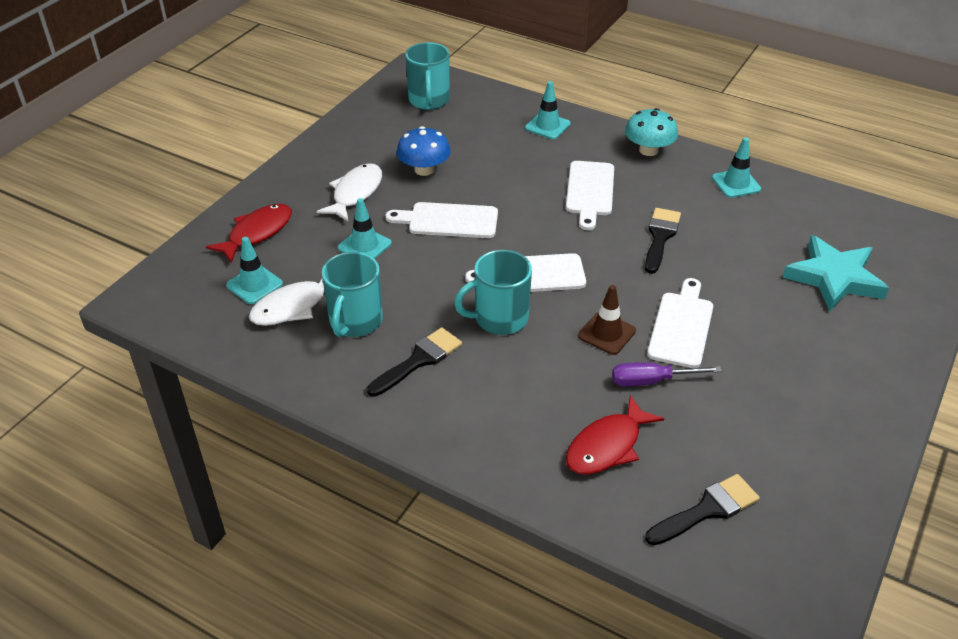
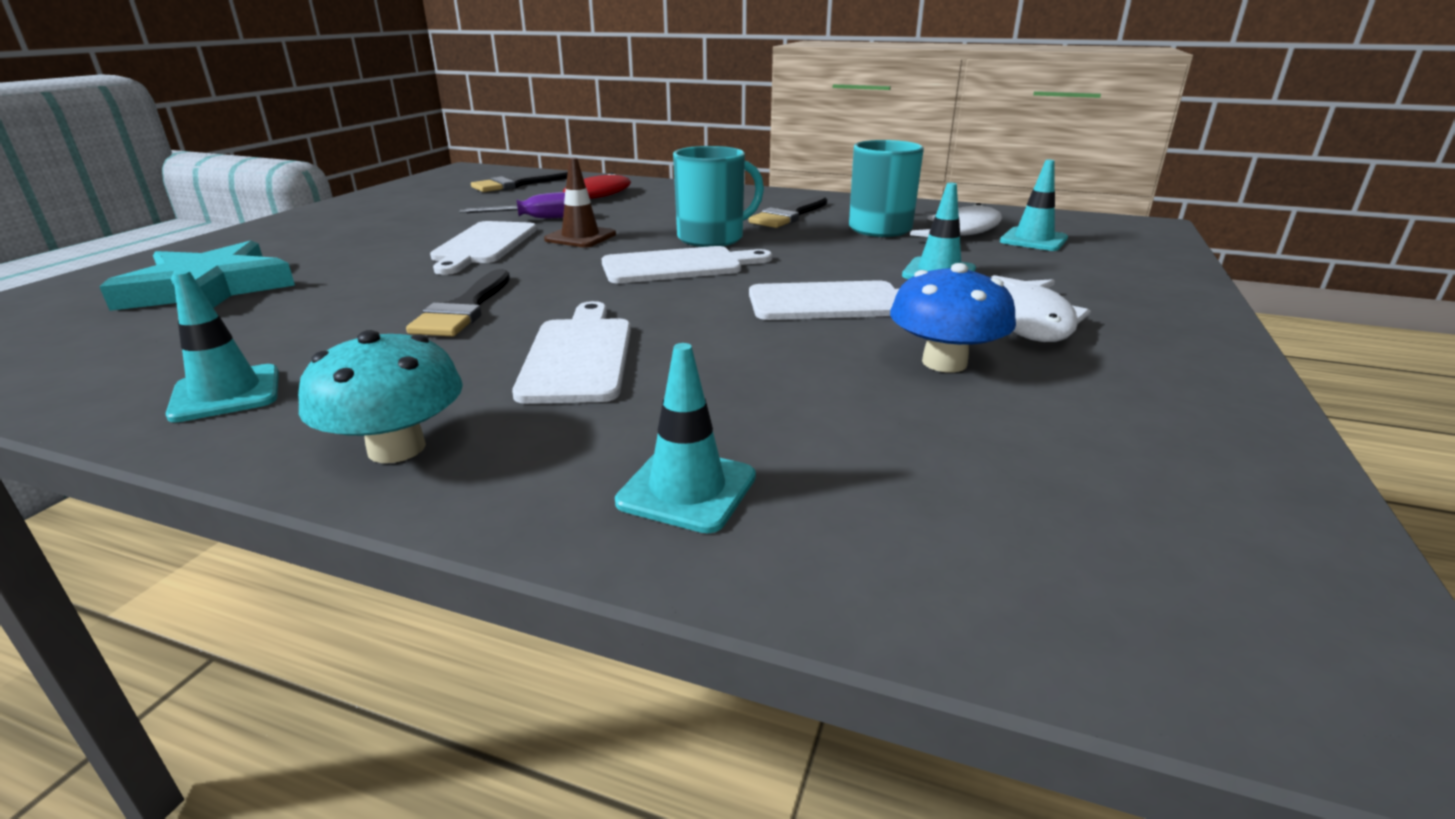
camera: 170 degrees right, 15 degrees down
(257, 233) = (1111, 273): red fish -> none
(429, 100) = (1123, 541): turquoise mug -> none

